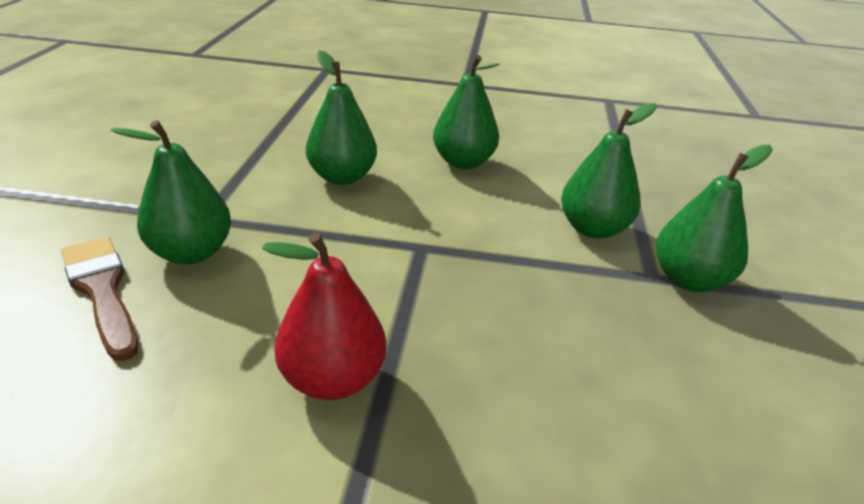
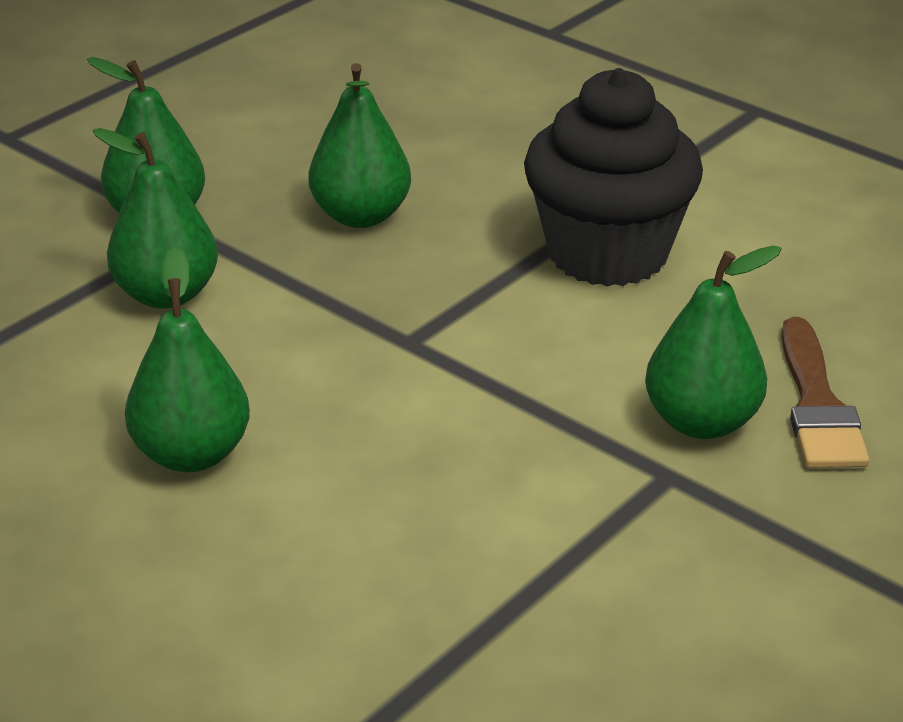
camera: 145 degrees left, 0 degrees up
(332, 379) = (607, 254): red pear -> black cupcake
(342, 177) = (418, 486): green pear -> green pear (360, 216)

